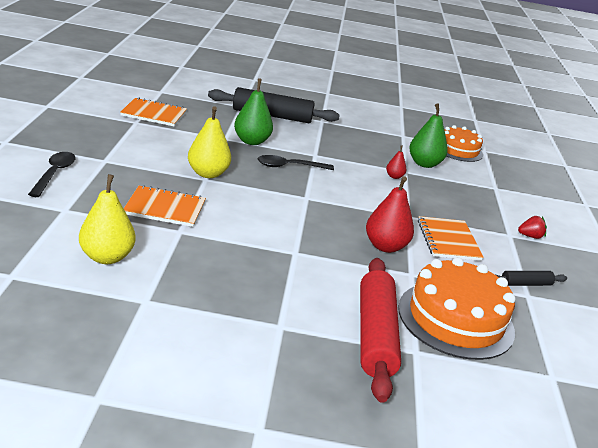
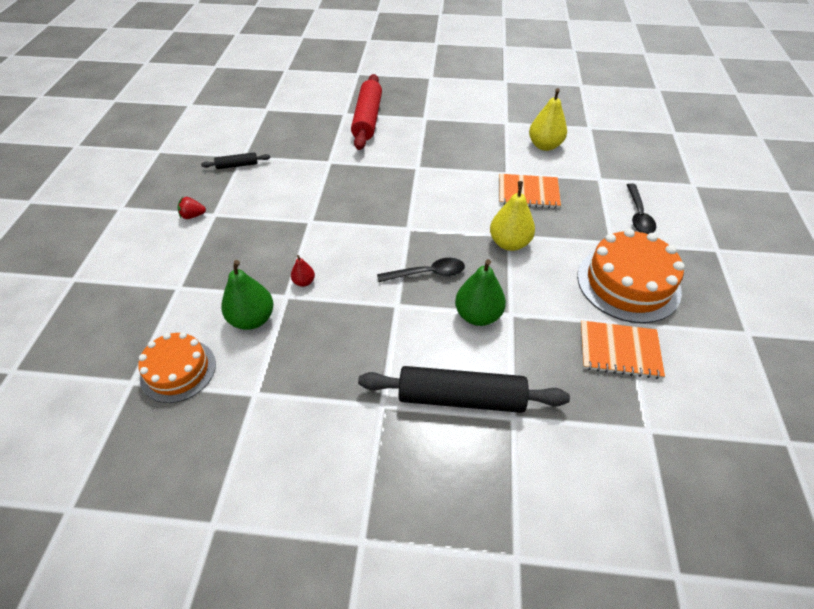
camera: 175 degrees left, 20 degrees up
(385, 246) = (343, 183): red pear -> none
(448, 240) = (282, 198): orange notebook -> none
(455, 319) = (310, 133): orange cake -> orange cake (628, 283)

